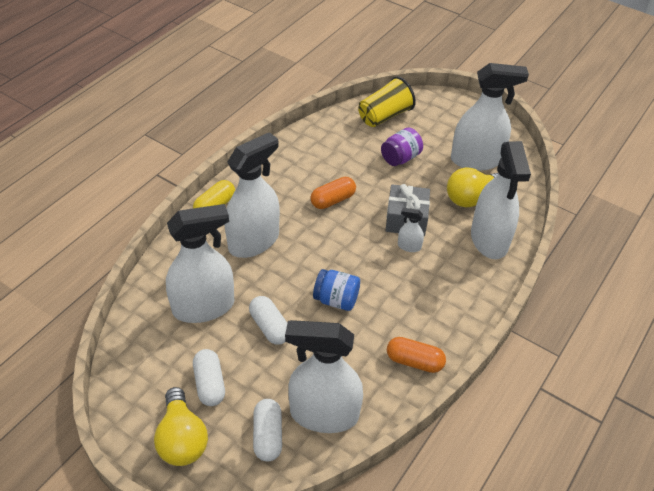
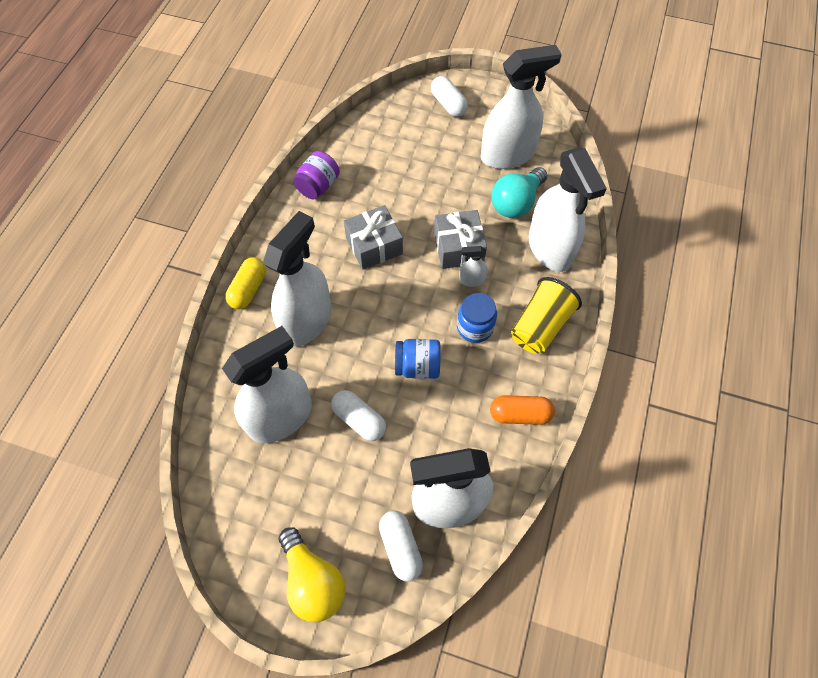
camera: 15 degrees left, 15 degrees up
(209, 384) = (319, 507): white capsule -> white capsule (448, 104)
(333, 200) = (374, 246): orange capsule -> grey gift
(384, 116) = (394, 124): yellow cup -> yellow cup (540, 326)
(398, 283) = (475, 327): none -> blue jar
(400, 158) = (428, 173): purple jar -> purple jar (318, 186)
(471, 197) = (516, 203): yellow light bulb -> turquoise light bulb

